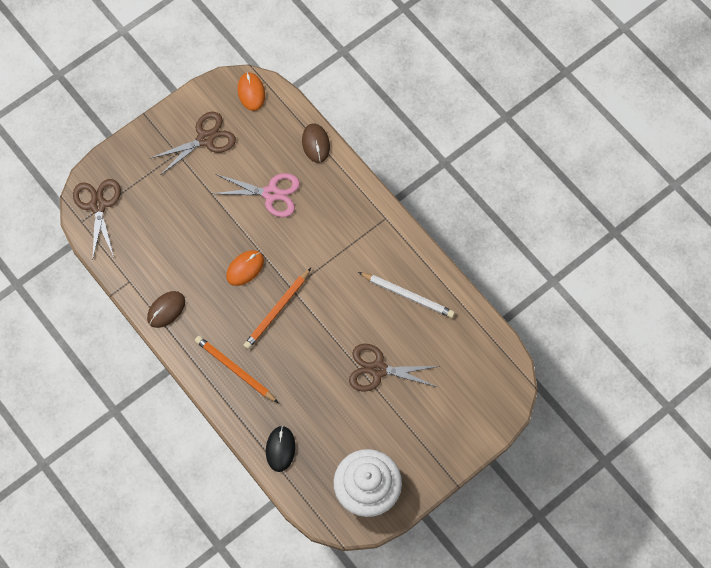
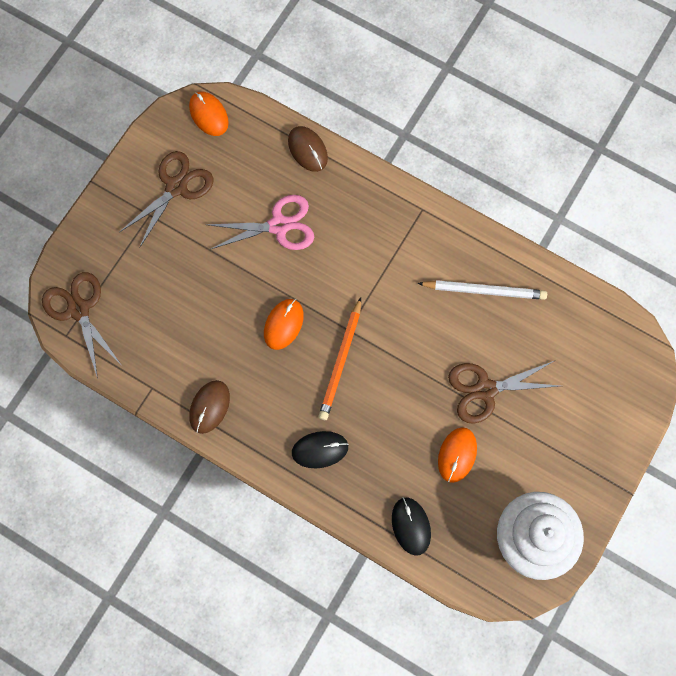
camera: 20 degrees left, 5 degrees up
(235, 369) = (320, 450): orange pencil -> black mouse
(336, 409) = (457, 455): none -> orange mouse

